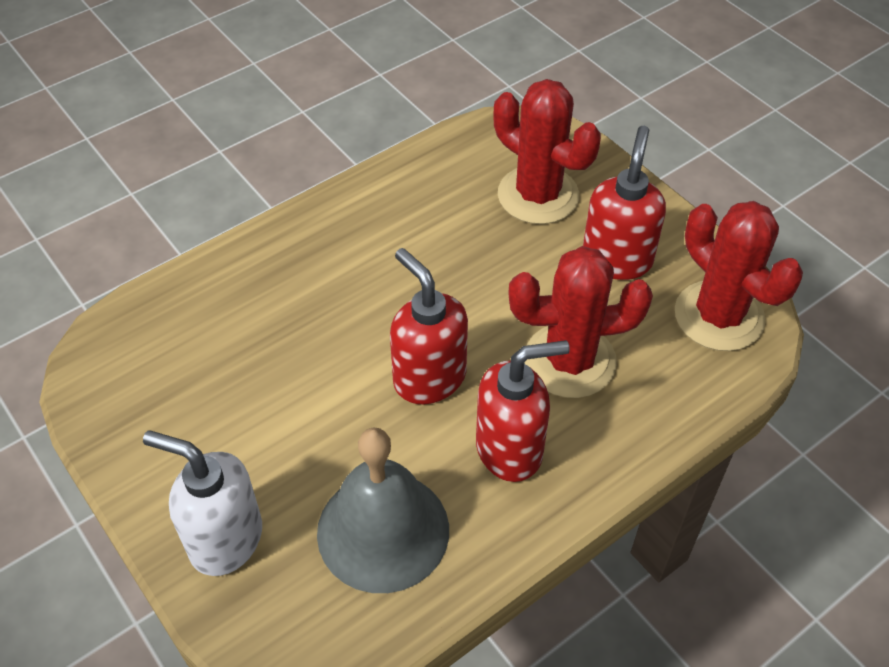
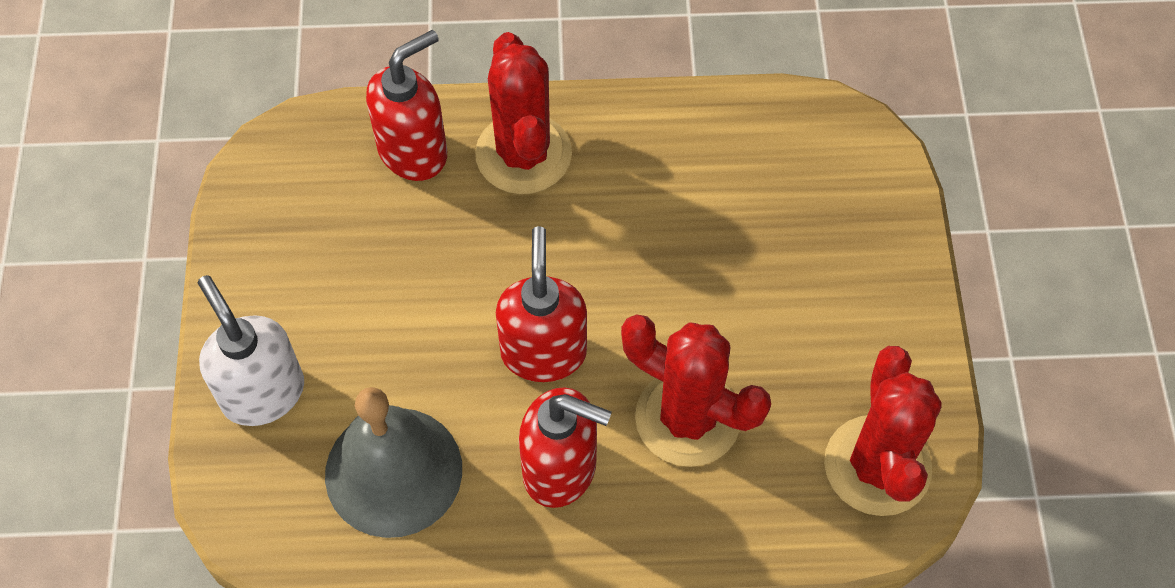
camera: 35 degrees right, 10 degrees up
(538, 195) = (805, 220): red cactus -> red cactus (523, 154)
(617, 259) = (826, 340): red soap dispenser -> red soap dispenser (414, 151)

